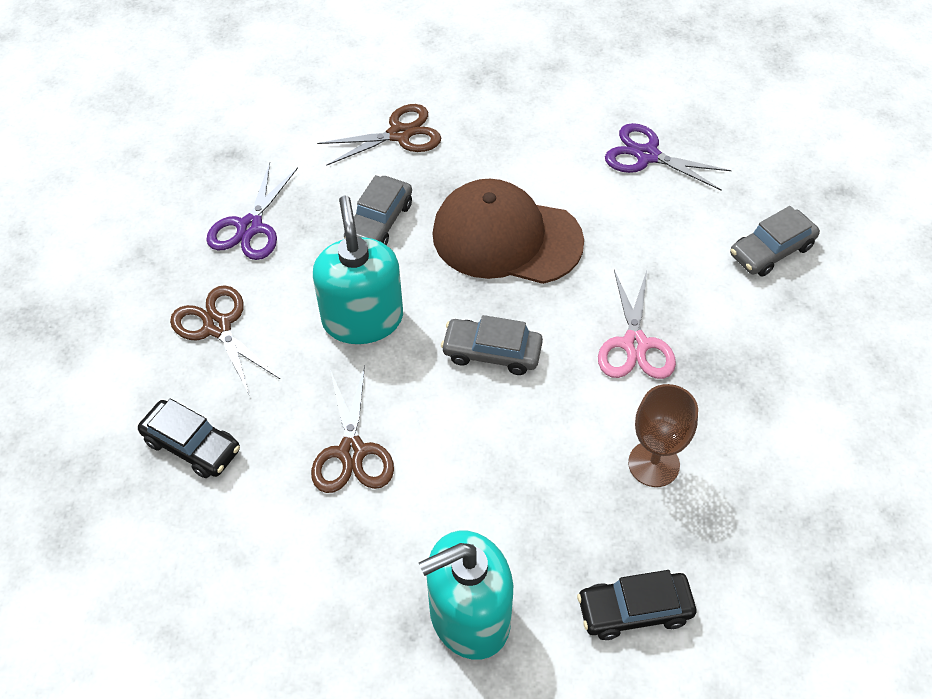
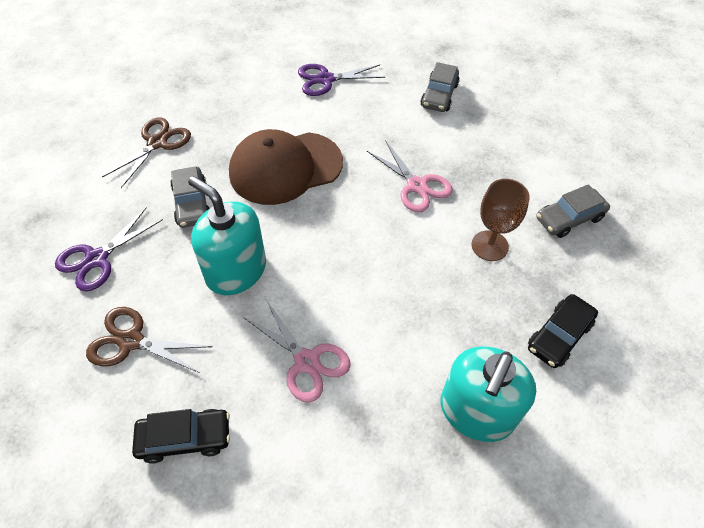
camera: 40 degrees left, 0 degrees up
(249, 227) = (96, 259): purple scissors -> purple scissors turned 60 degrees clockwise
(351, 452) = (306, 361): brown scissors -> pink scissors
(492, 352) = (339, 240): grey car -> grey car (569, 218)

